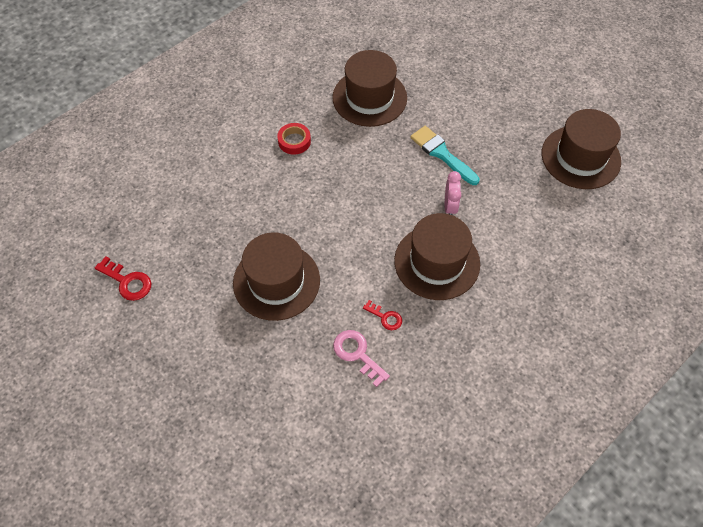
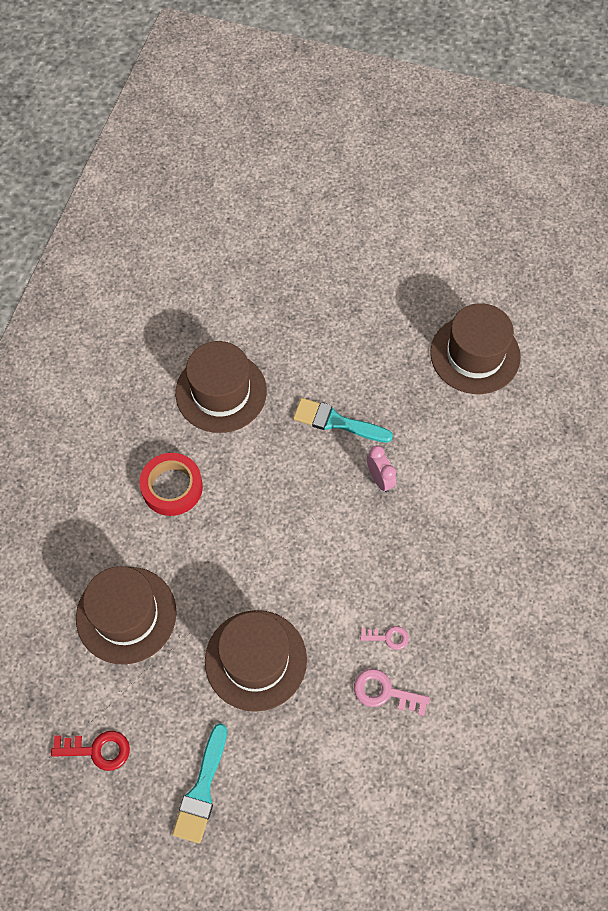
camera: 30 degrees left, 5 degrees up
(179, 347) = (202, 789): none -> turquoise brush
(294, 141) = (172, 487): red tape -> red tape, size x1.52
(385, 317) = (388, 637): red key -> pink key
(437, 262) = (402, 549): brown hat -> brown hat (126, 615)

